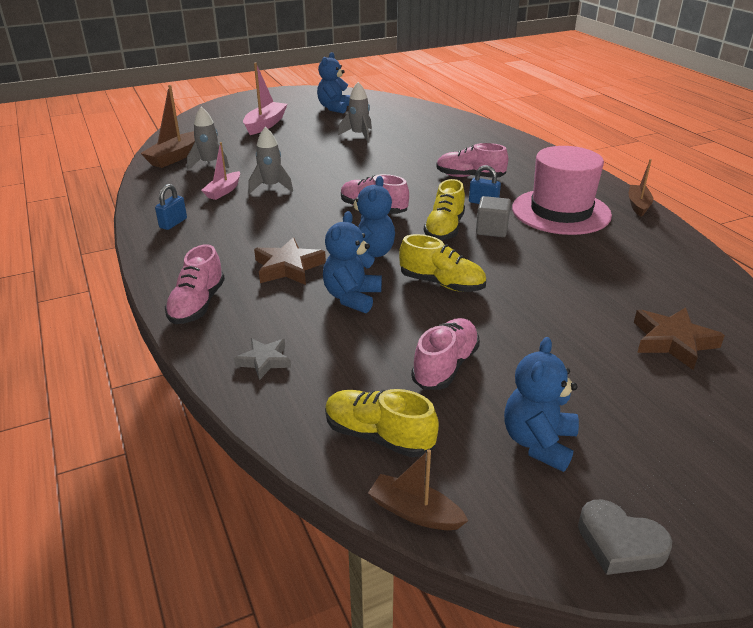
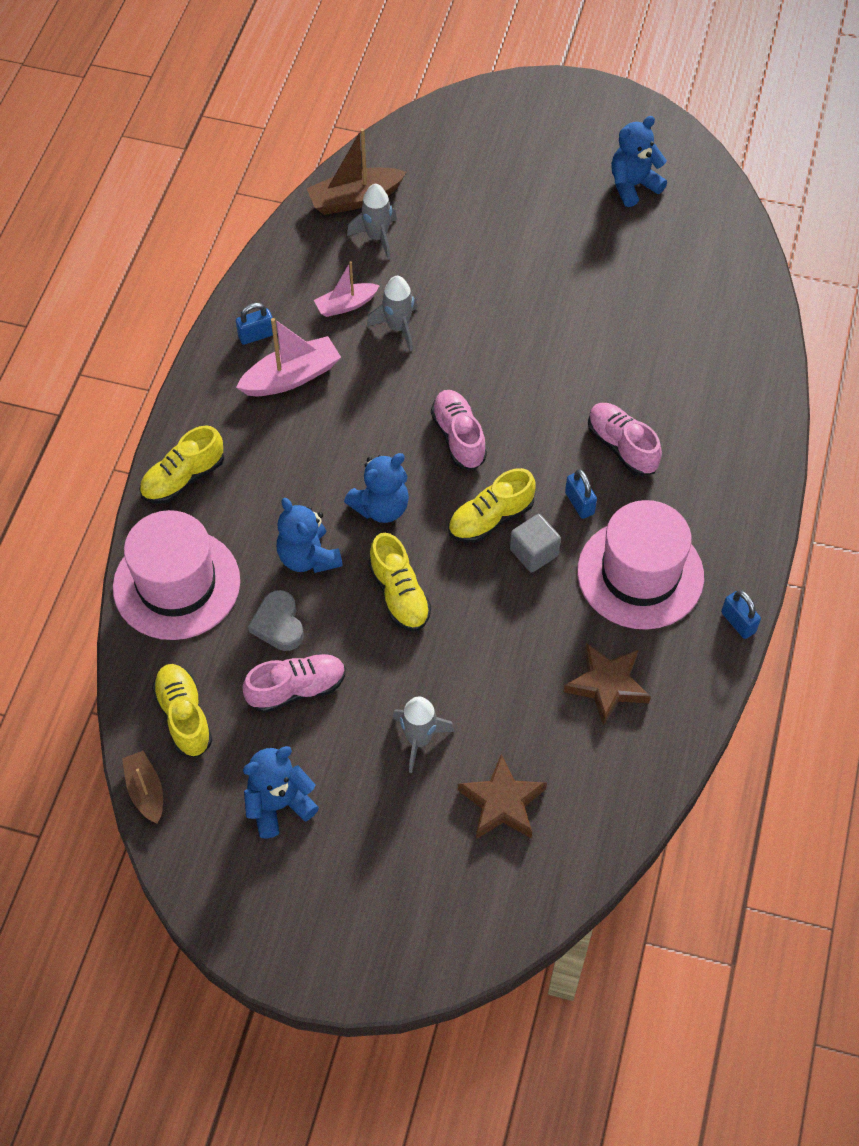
camera: 40 degrees right, 25 degrees up
(197, 305) = (183, 478): pink shoe -> yellow shoe
(264, 361) = (176, 584): grey star -> pink hat
(265, 125) = (511, 180): pink boat -> pink boat (291, 377)
(288, 267) = (295, 477): brown star -> brown star (607, 685)
(352, 297) = (308, 557): blue teddy bear -> blue teddy bear turned 90 degrees counterclockwise
(359, 135) = (594, 275): grey rocket -> grey rocket (419, 739)
(620, 543) = (236, 908): grey heart -> grey heart (278, 624)
(638, 205) = (738, 622): brown boat -> blue padlock

